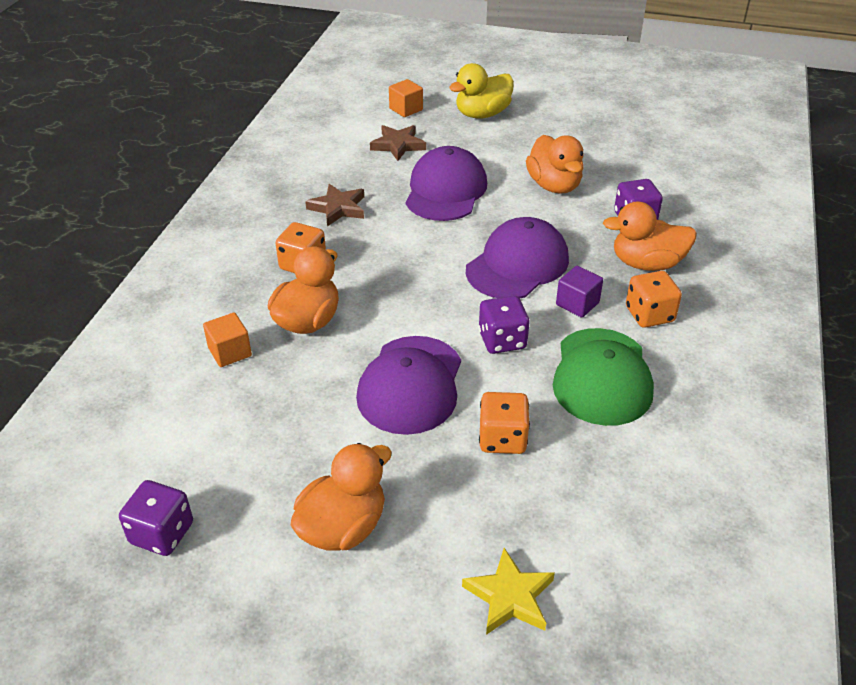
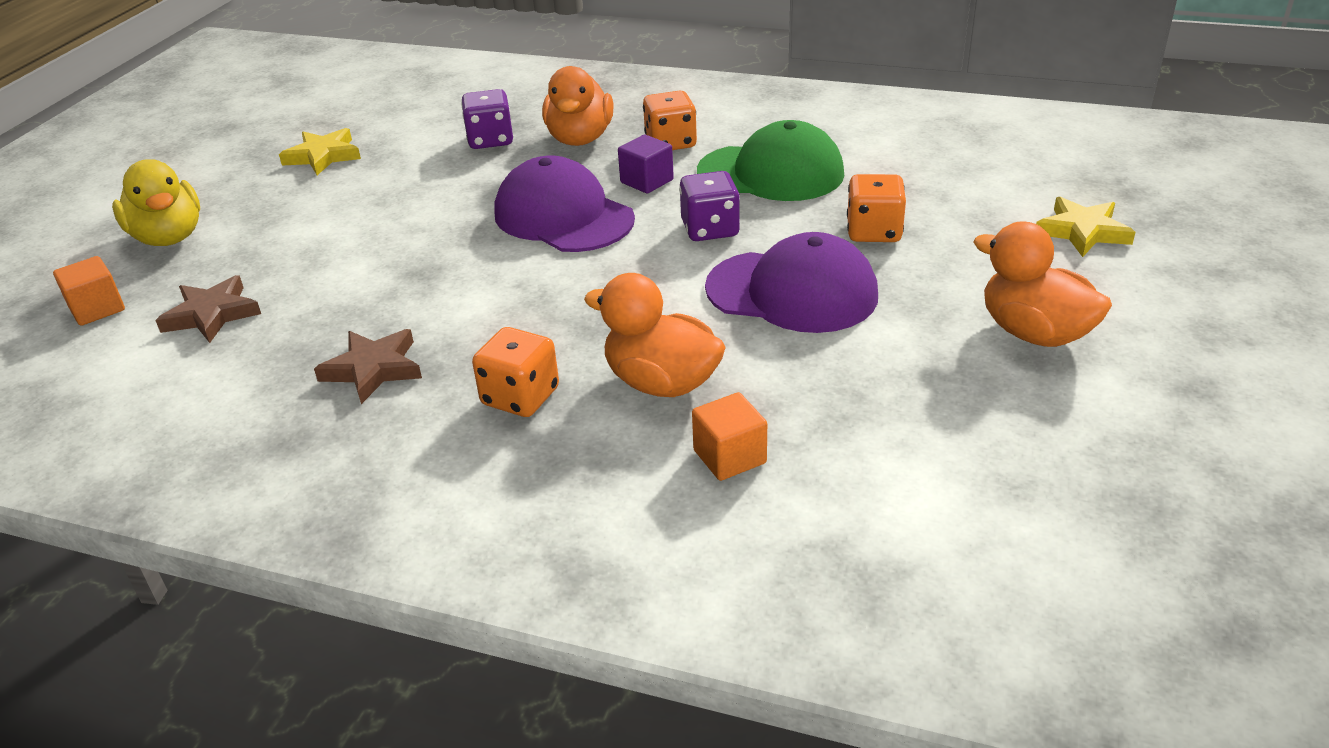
camera: 85 degrees left, 5 degrees down
(162, 533) = (1098, 482): purple dice -> none
(445, 190) = (369, 269): purple cap -> none
(554, 185) = (396, 187): orange duck -> none
(595, 149) = (323, 156): none -> yellow star

